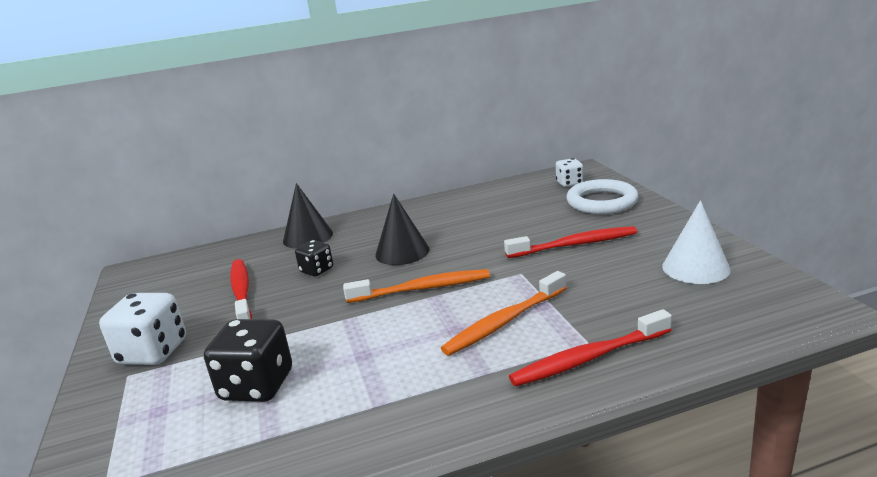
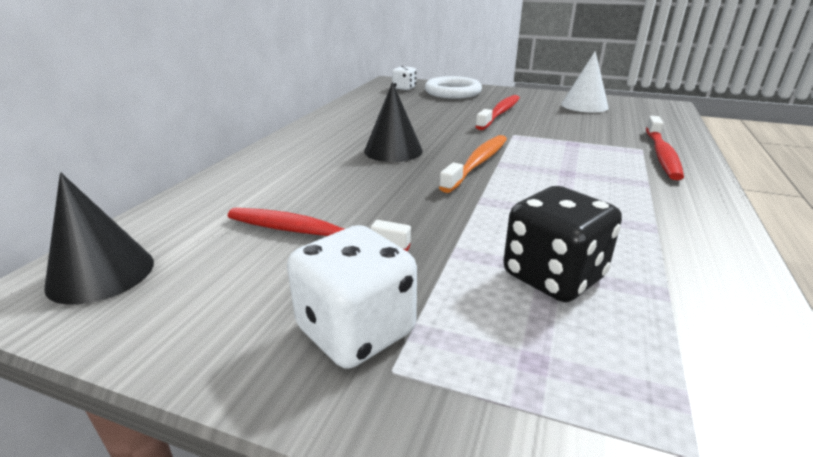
camera: 55 degrees left, 5 degrees up
(308, 237) = (258, 171): black cone -> black cone (101, 274)
(317, 270) = (348, 187): black dice -> none
(504, 322) = (579, 158): orange toothbrush -> none

